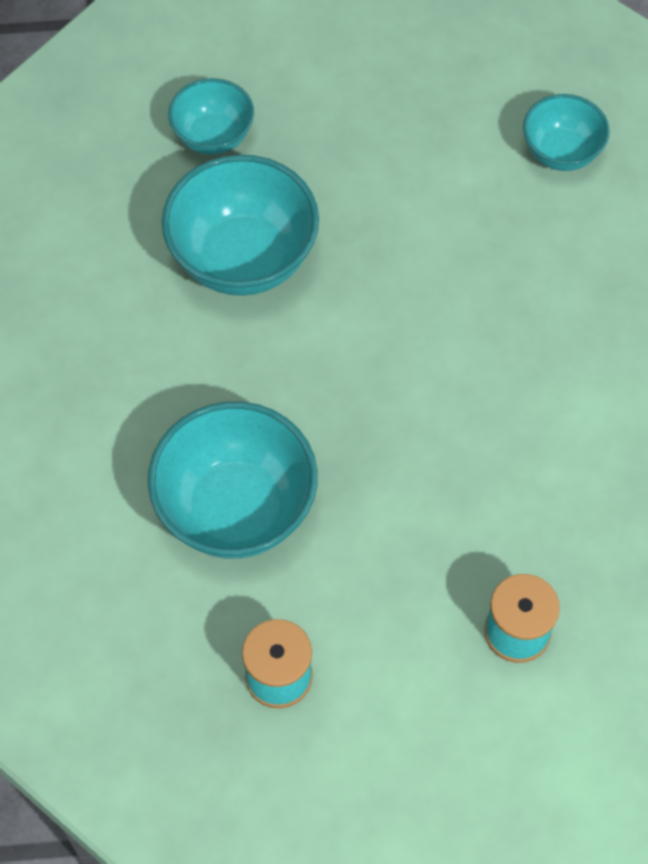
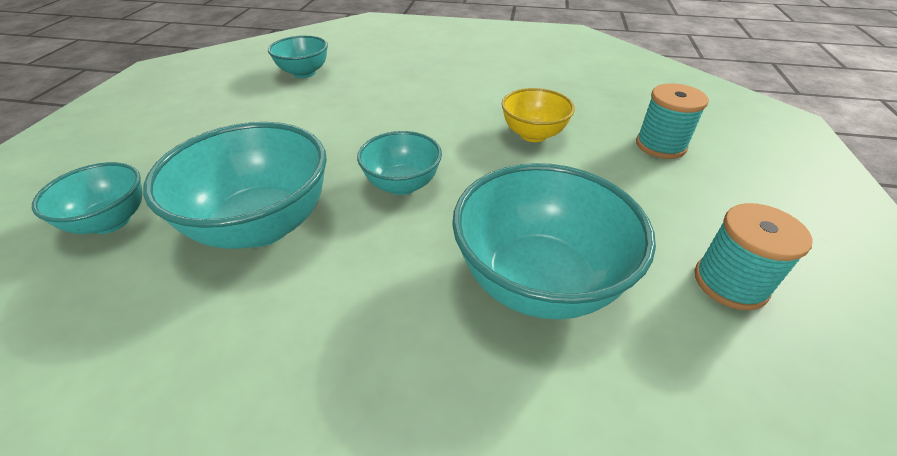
camera: 75 degrees left, 20 degrees down
(341, 358) = (402, 185): none -> turquoise bowl
(492, 475) = (533, 134): none -> yellow bowl

